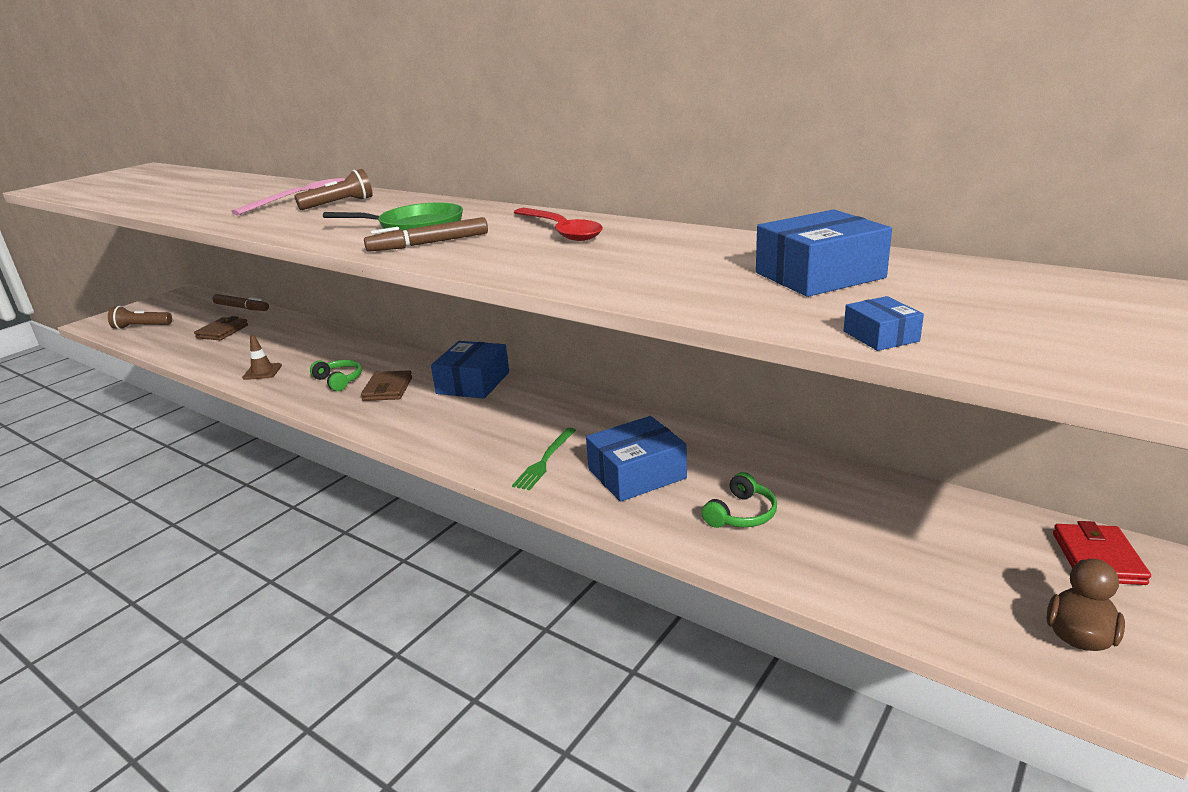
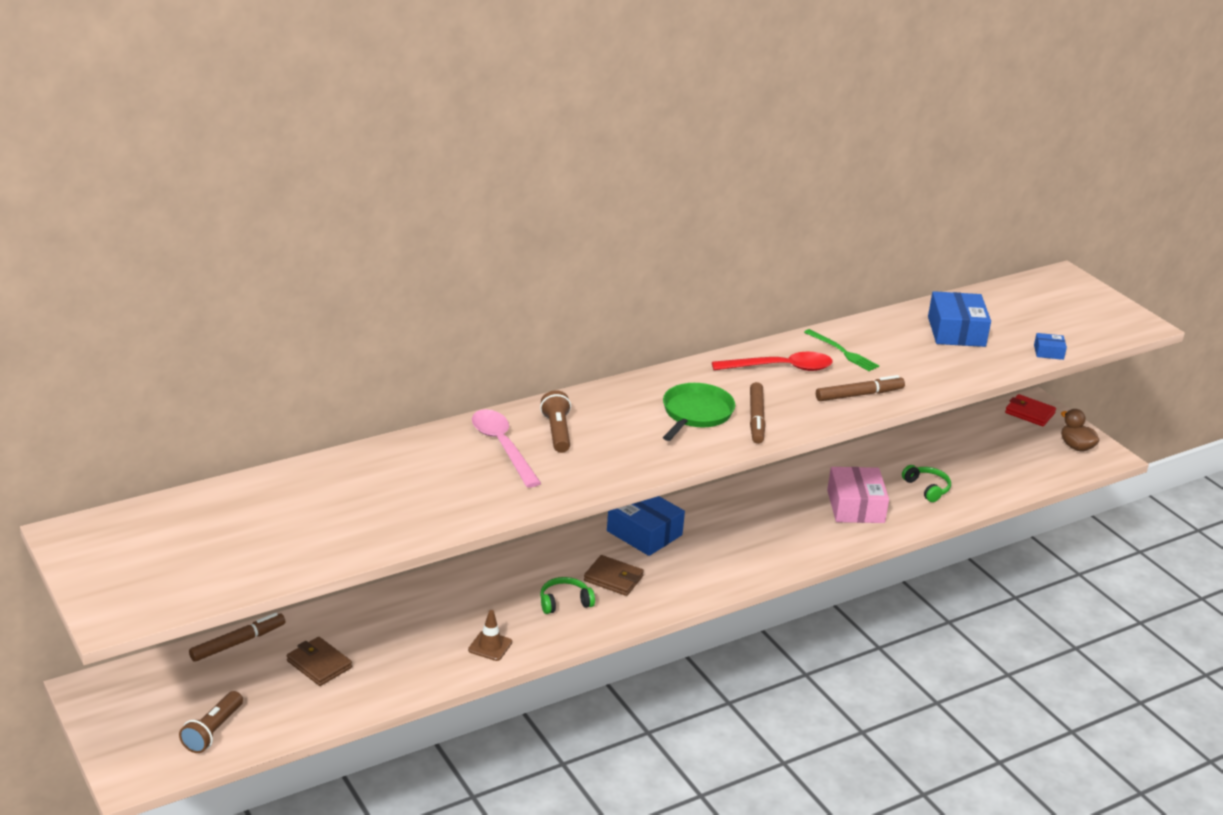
camera: 70 degrees left, 5 degrees up
(541, 266) = (859, 395): none -> brown marker
(545, 460) = (809, 535): green fork -> green fork (842, 352)
(636, 474) = (855, 506): blue box -> pink box

